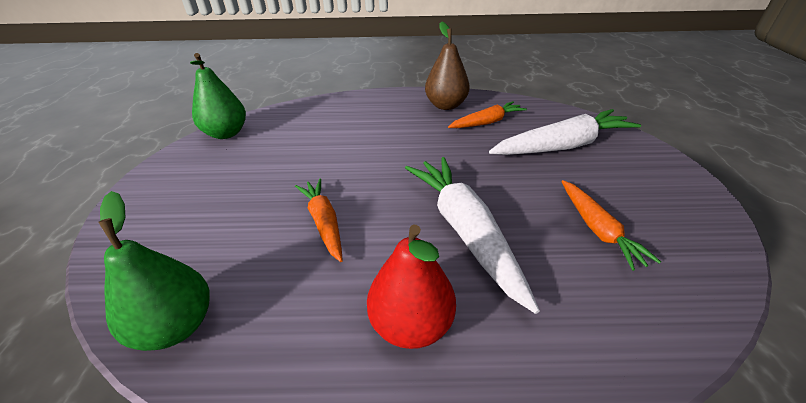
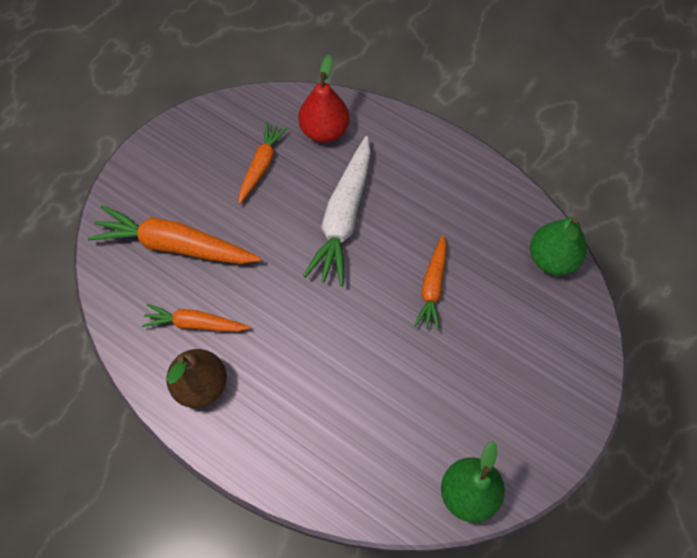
camera: 145 degrees left, 25 degrees up
(411, 324) = (425, 182): red pear -> red pear (324, 131)
(563, 146) = (174, 245): white carrot -> orange carrot

